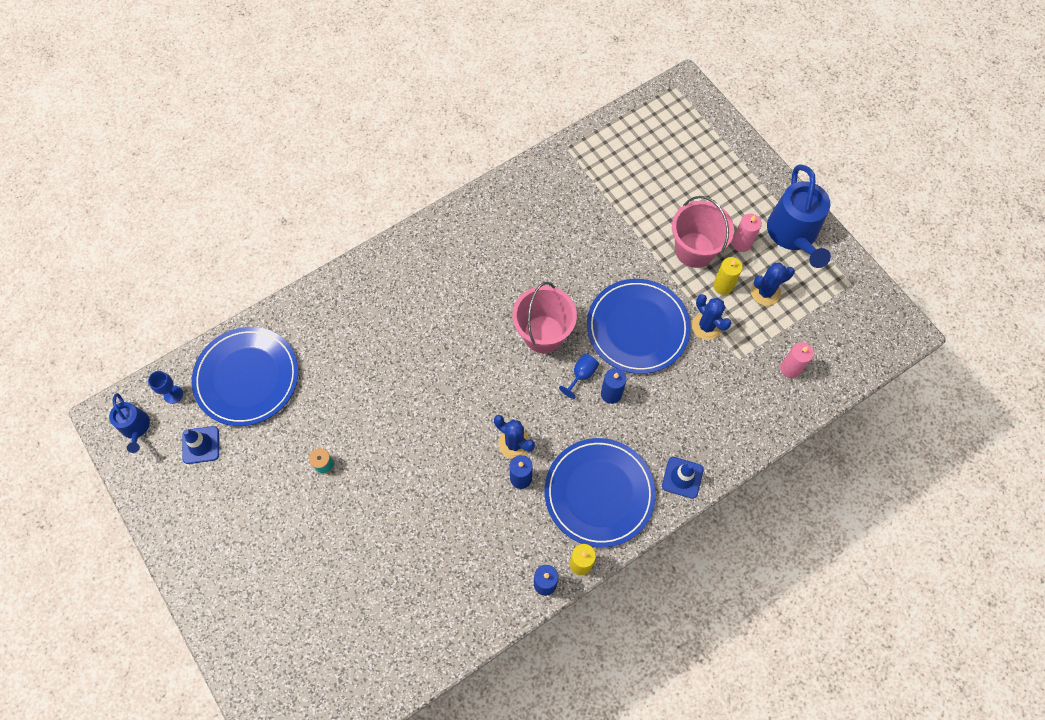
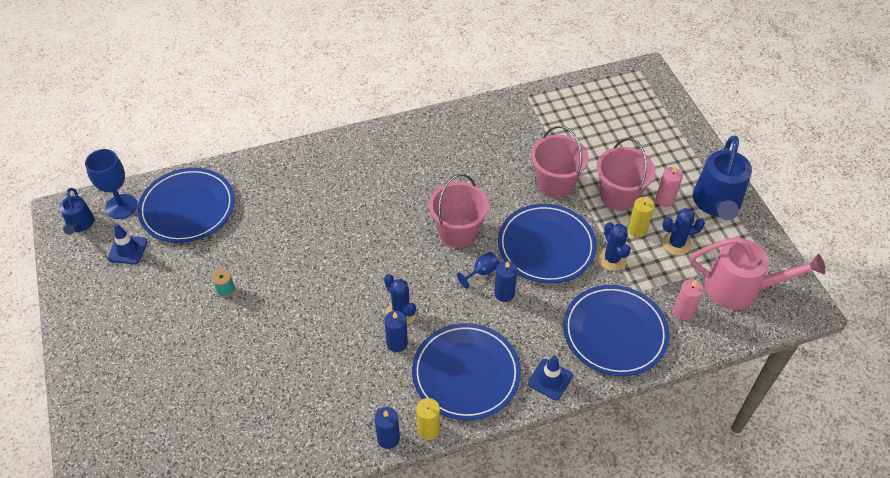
camera: 15 degrees right, 15 degrees down
(173, 394) = (121, 206): blue goblet -> blue goblet, size x1.79
(626, 251) = (555, 183): none -> pink bucket
(730, 409) = (614, 332): none -> blue plate
(838, 328) = (739, 288): none -> pink watering can

